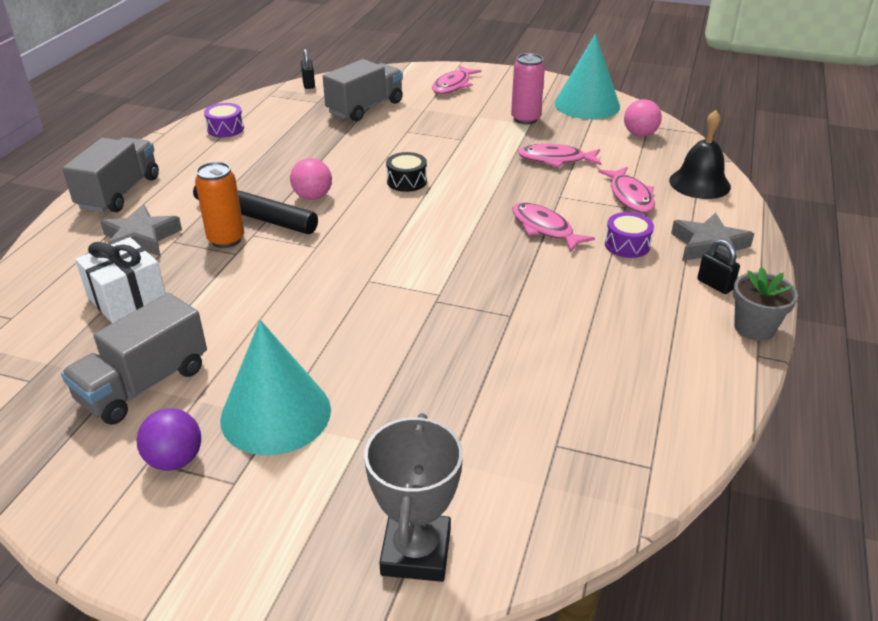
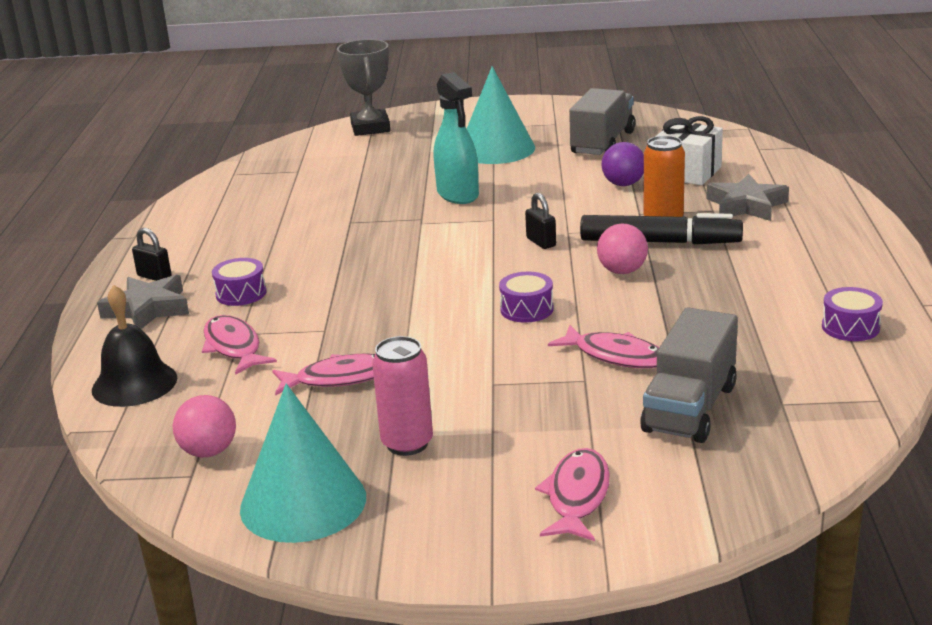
camera: 165 degrees right, 10 degrees down
(119, 193) = (841, 233): grey truck -> none
(175, 460) = (539, 126): purple ball -> purple ball (623, 184)
(308, 84) = (845, 438): black padlock -> black padlock (541, 242)
(379, 329) = (458, 195): none -> turquoise spray bottle
(406, 181) = (527, 309): black drum -> purple drum
(545, 228) = (335, 291): pink fish -> pink fish (615, 356)
(754, 328) = (129, 252): grey flower pot -> none

